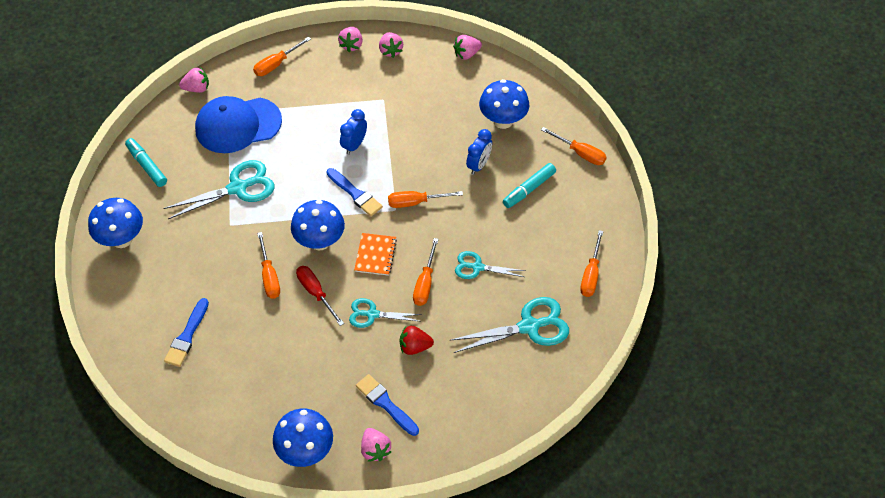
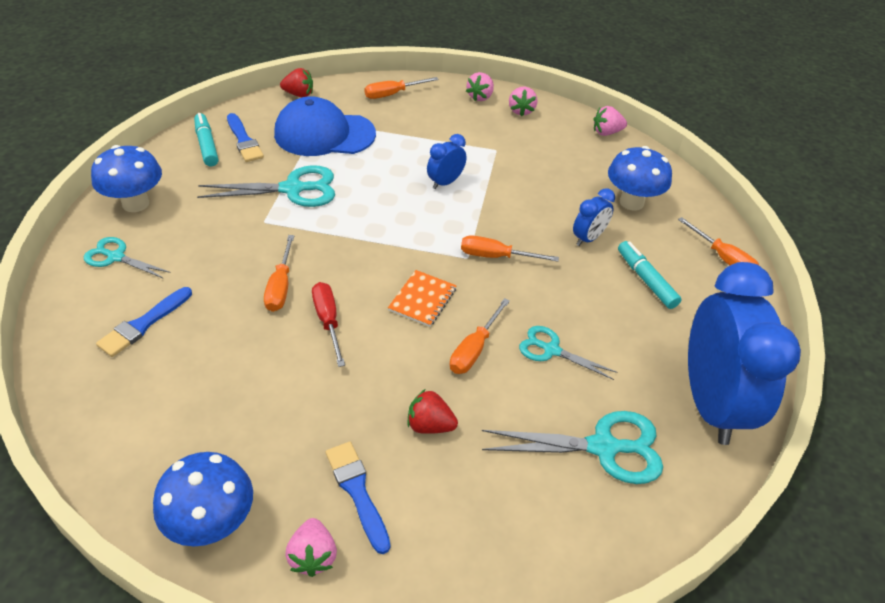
camera: 15 degrees right, 10 degrees down
(197, 88) = (299, 94): pink strawberry -> red strawberry
(320, 241) = (360, 266): blue mushroom -> none
(355, 194) = (425, 229): blue brush -> blue brush (244, 140)
(372, 314) = (389, 367): turquoise scissors -> turquoise scissors (116, 257)
(529, 189) = (646, 279): turquoise marker -> turquoise marker turned 90 degrees clockwise
(591, 274) = (710, 403): orange screwdriver -> blue clock

